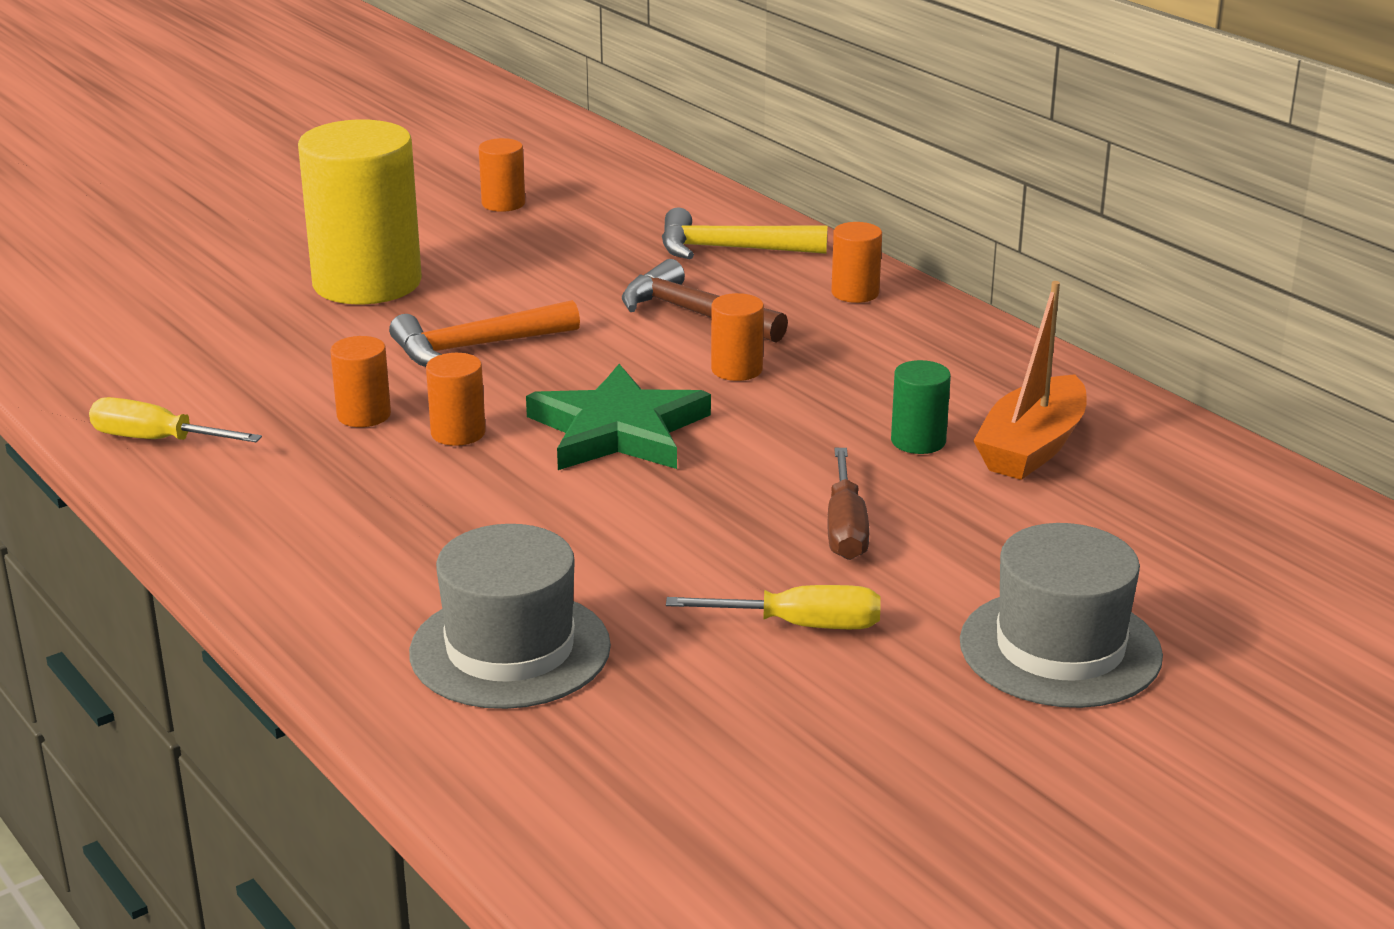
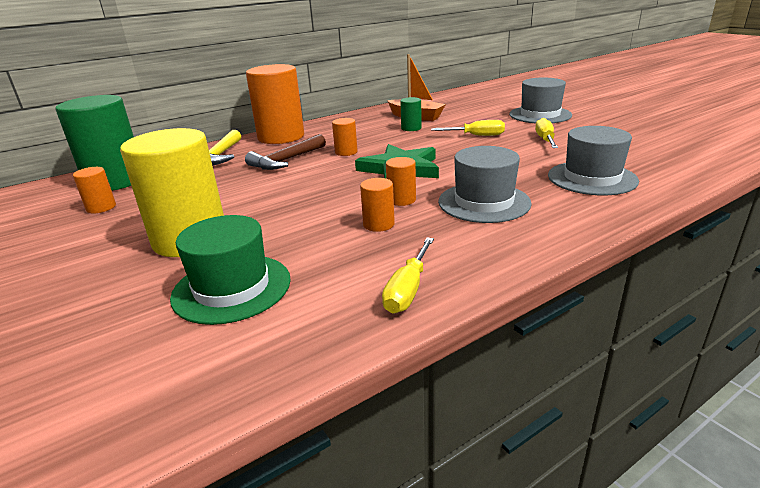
camera: 85 degrees left, 0 degrees up
(218, 328) = (232, 288): none -> green hat
(421, 511) = (484, 202): none -> grey hat
(475, 347) = (302, 202): orange hammer -> none
(615, 190) = (115, 181): none -> green cylinder
(845, 528) = (476, 136): brown screwdriver -> yellow screwdriver
(855, 293) = (281, 137): orange cylinder -> orange cylinder, size x2.29

